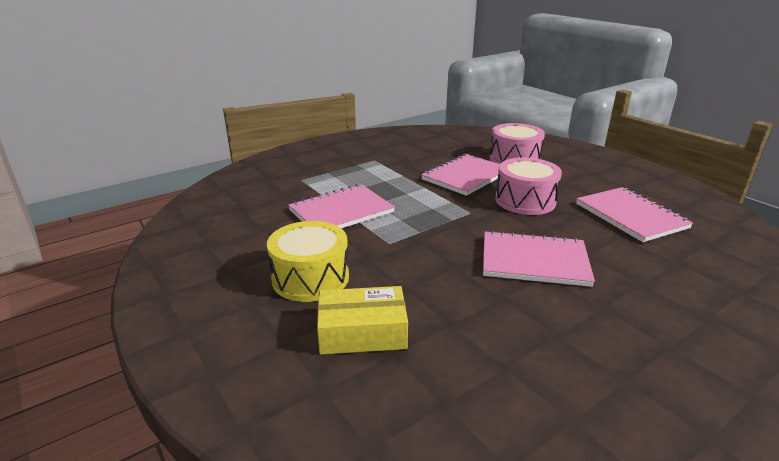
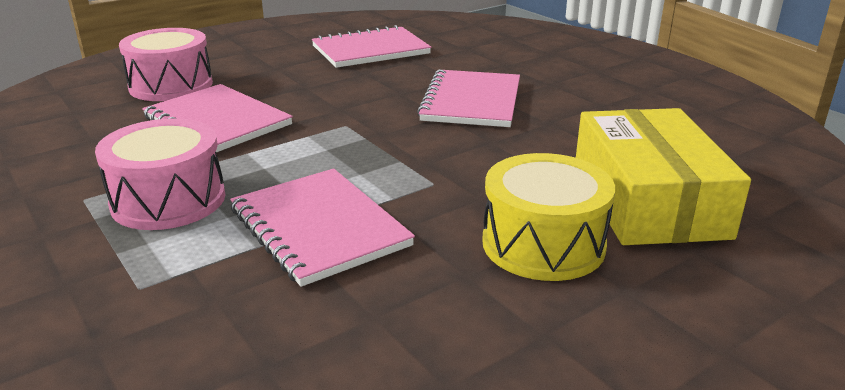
camera: 90 degrees left, 0 degrees up
(362, 332) = (648, 199): yellow box -> yellow box, size x1.50
(525, 201) = (318, 92): pink drum -> pink drum (168, 200)

